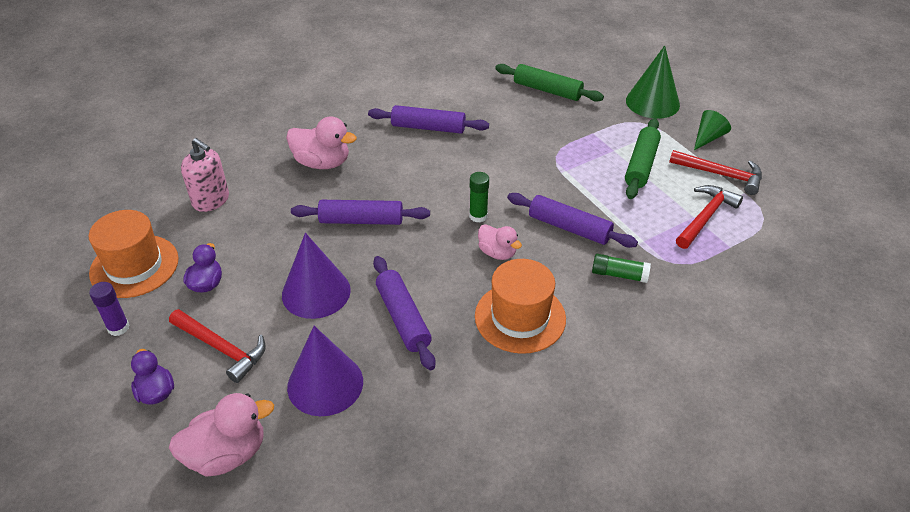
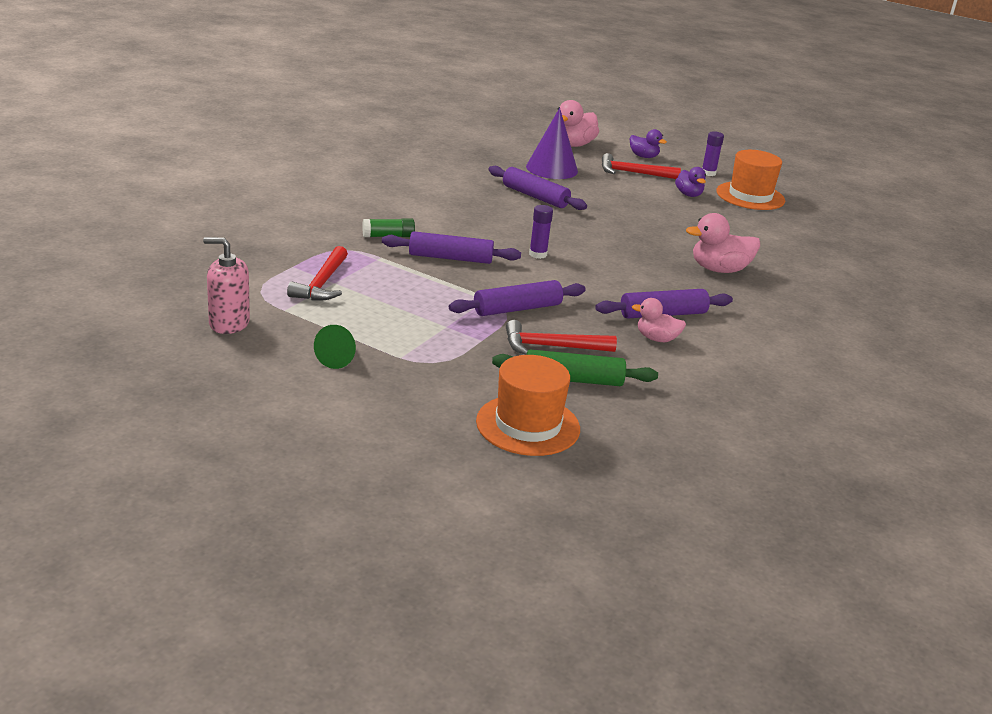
camera: 150 degrees right, 15 degrees down
(211, 200) = (764, 233): pink soap dispenser -> pink soap dispenser (229, 323)
(316, 292) = (610, 200): purple cone -> none
(361, 220) = (631, 238): purple rolling pin -> purple rolling pin (517, 309)
(478, 216) = (538, 254): green glue stick -> purple glue stick
(497, 253) = (499, 235): pink duck -> pink duck (656, 339)
(520, 317) = (452, 206): orange hat -> orange hat (528, 425)
(641, 165) = (408, 317): green rolling pin -> none
(652, 102) = (427, 389): green cone -> none
(721, 175) = (314, 322): red hammer -> red hammer (551, 347)

